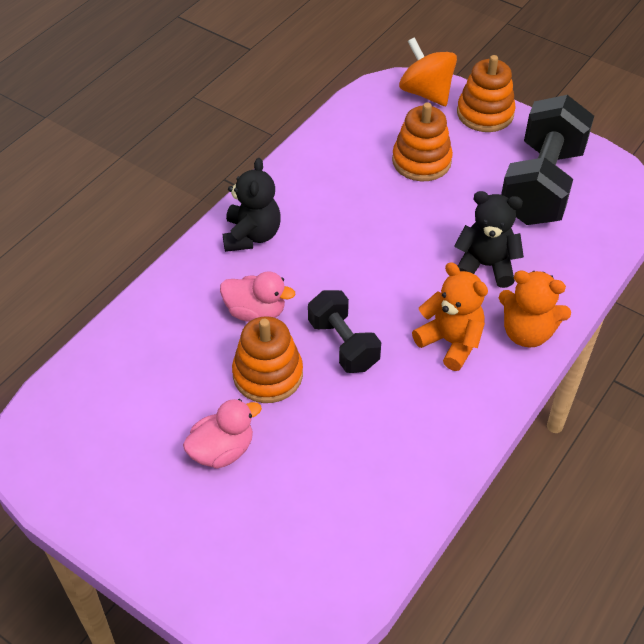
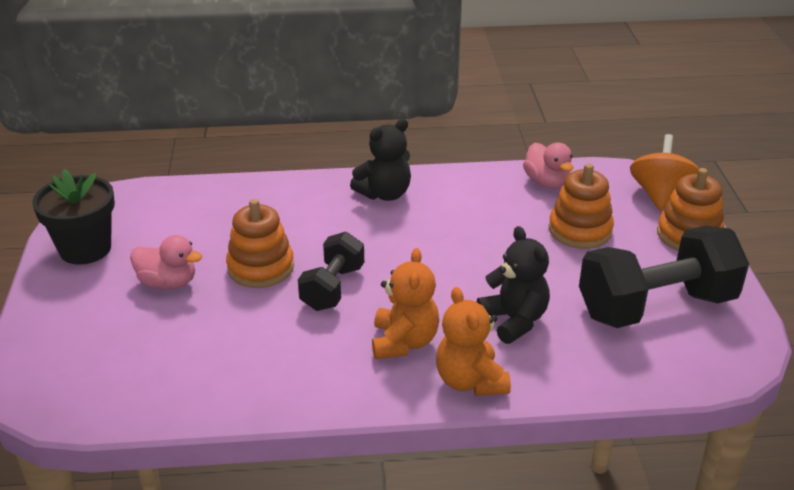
camera: 50 degrees right, 15 degrees down
(101, 487) = (85, 249): none -> black flower pot
(256, 312) = (314, 232): pink duck -> pink duck (547, 182)

